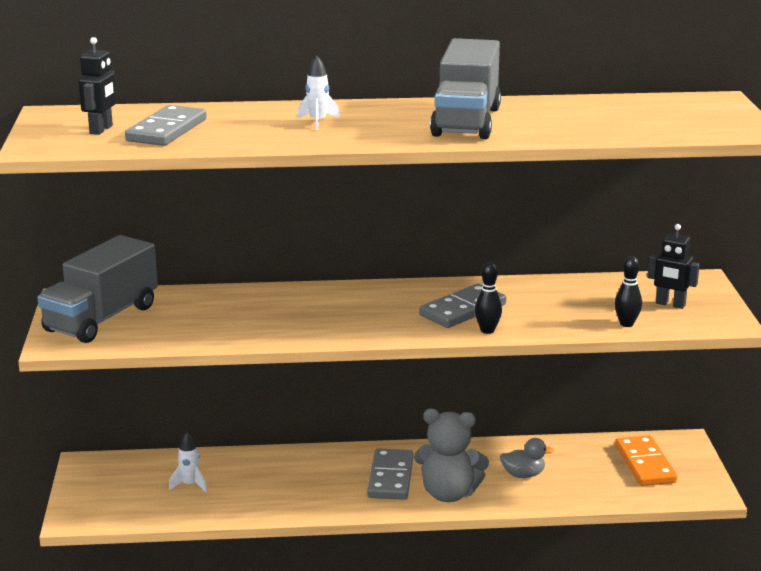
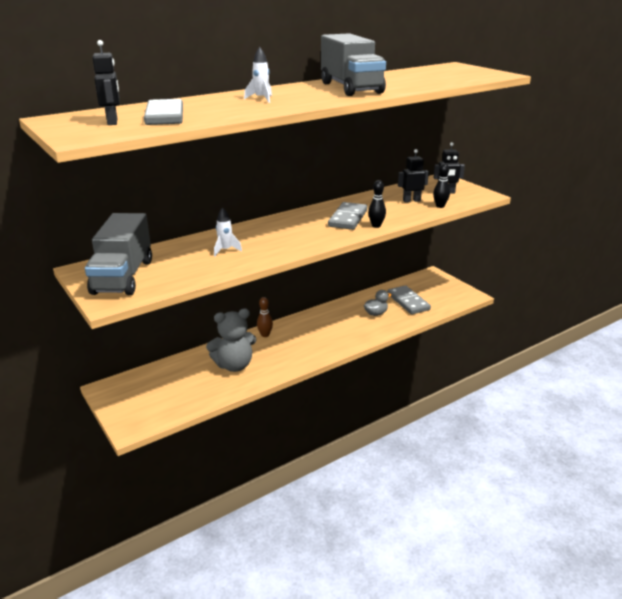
camera: 30 degrees left, 5 degrees up
(190, 485) = (191, 379): white rocket -> white rocket (225, 250)
(335, 457) = (265, 335): none -> brown bowling pin
(390, 477) = (308, 337): grey domino -> grey domino (408, 302)
(449, 494) = (349, 335): grey teddy bear -> grey teddy bear (234, 365)
(595, 305) = (411, 201): none -> black robot
(645, 464) = (427, 290): orange domino -> none

